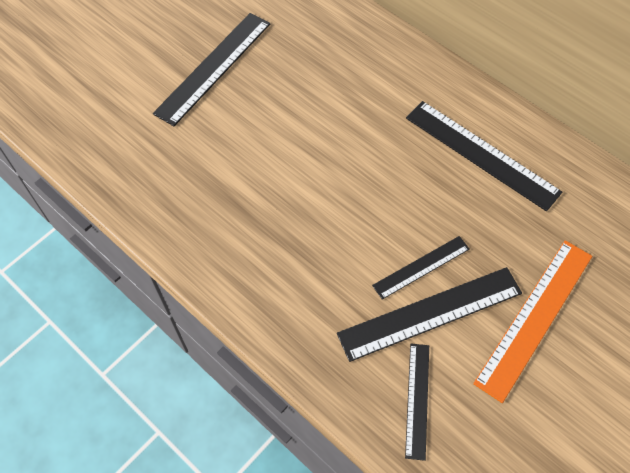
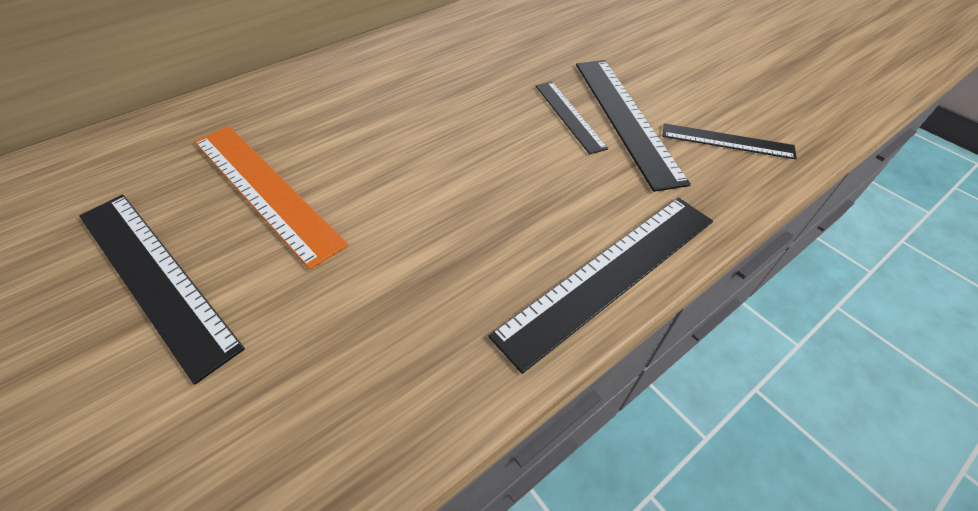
camera: 80 degrees left, 10 degrees down
(481, 154) = (440, 58): black ruler -> black ruler (610, 274)
(535, 317) = (629, 59): orange ruler -> orange ruler (264, 189)

